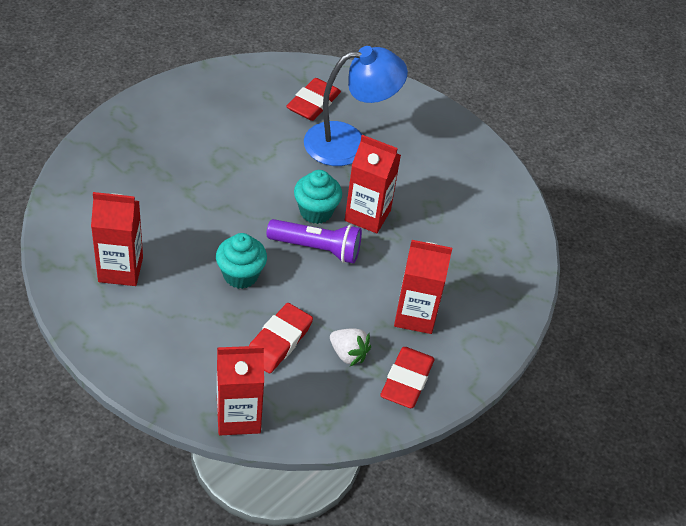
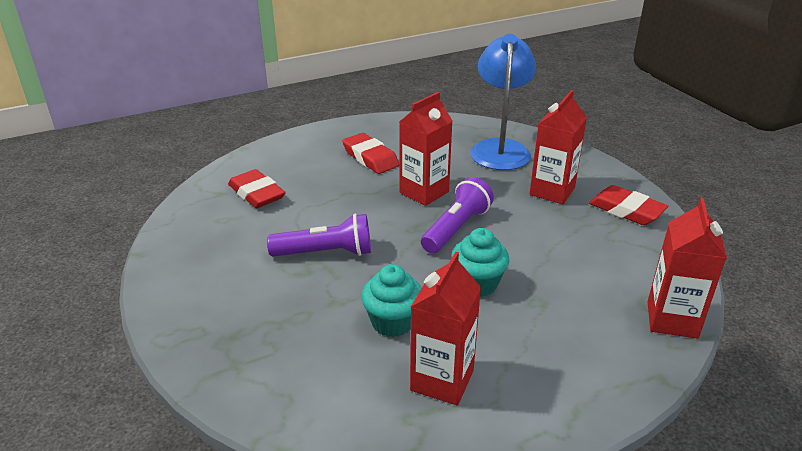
camera: 65 degrees left, 15 degrees down
(246, 169) = (326, 253): none -> purple flashlight
(278, 341) = (573, 274): red eraser -> red eraser (370, 158)
(316, 211) = (406, 220): turquoise cupcake -> turquoise cupcake (392, 322)
(348, 354) = (593, 235): white strawberry -> none
(349, 143) = (324, 184): blue lamp -> blue lamp (500, 148)

